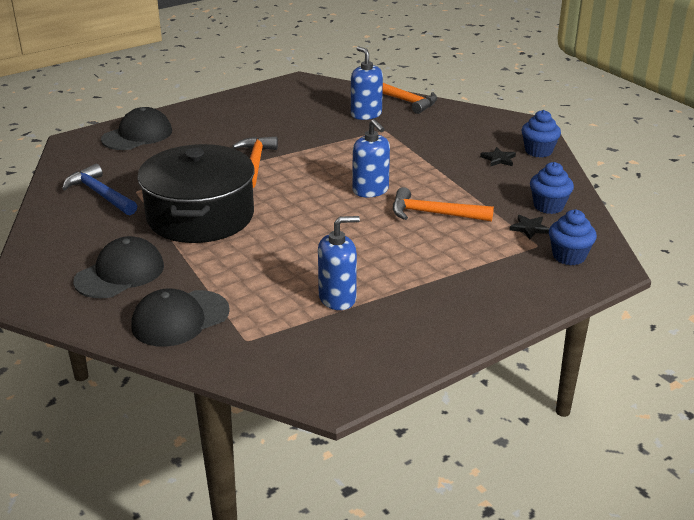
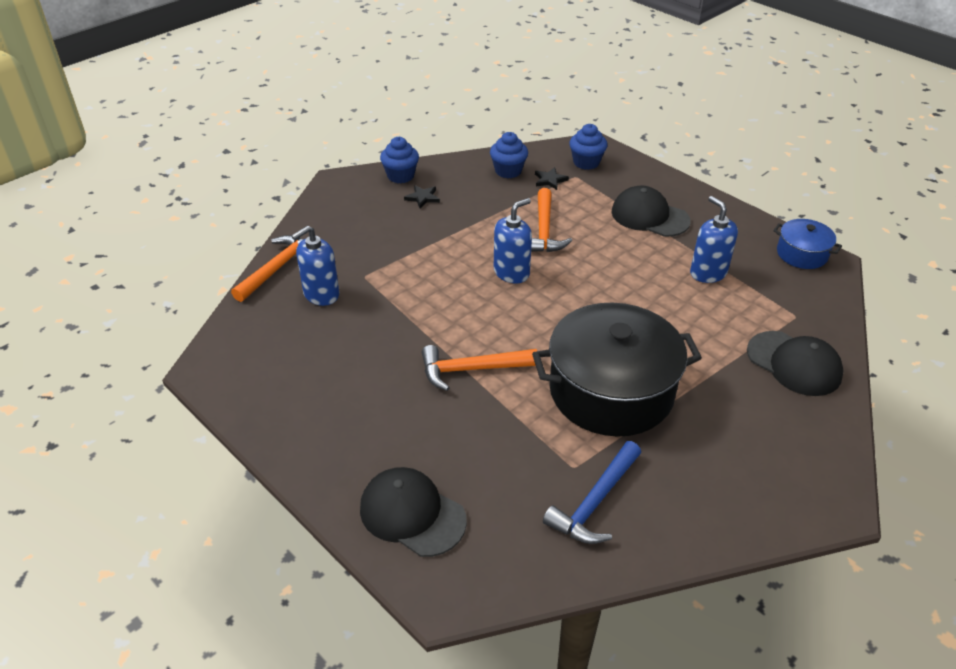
camera: 100 degrees left, 10 degrees up
(120, 273) = (750, 428): black cap -> black cap (649, 216)
(353, 377) = (802, 254): none -> blue pot

